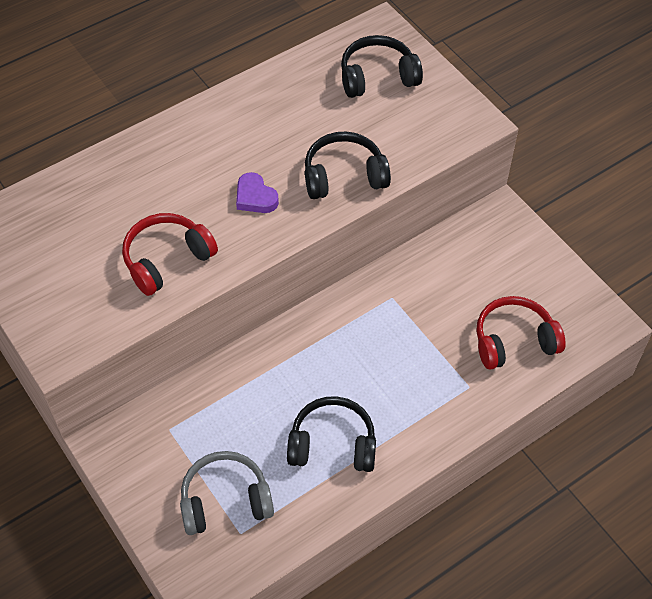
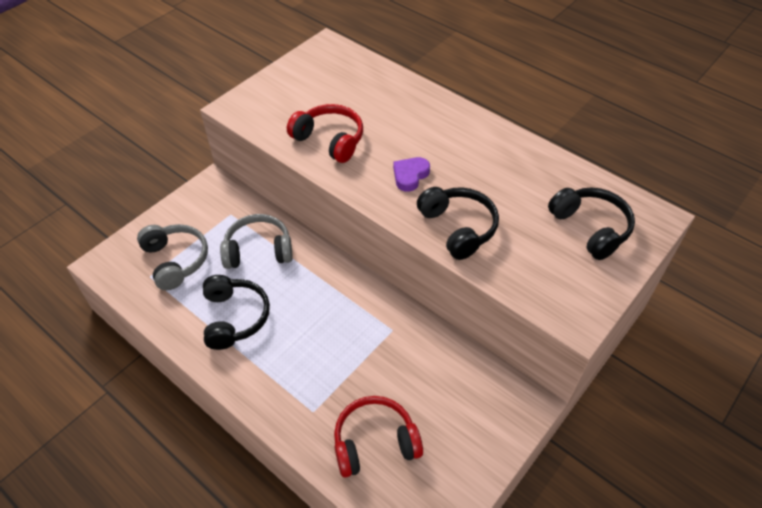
camera: 75 degrees right, 5 degrees down
(241, 406) = (258, 250): none -> grey headphones
(514, 341) = (375, 442): red headphones -> red headphones turned 75 degrees counterclockwise

